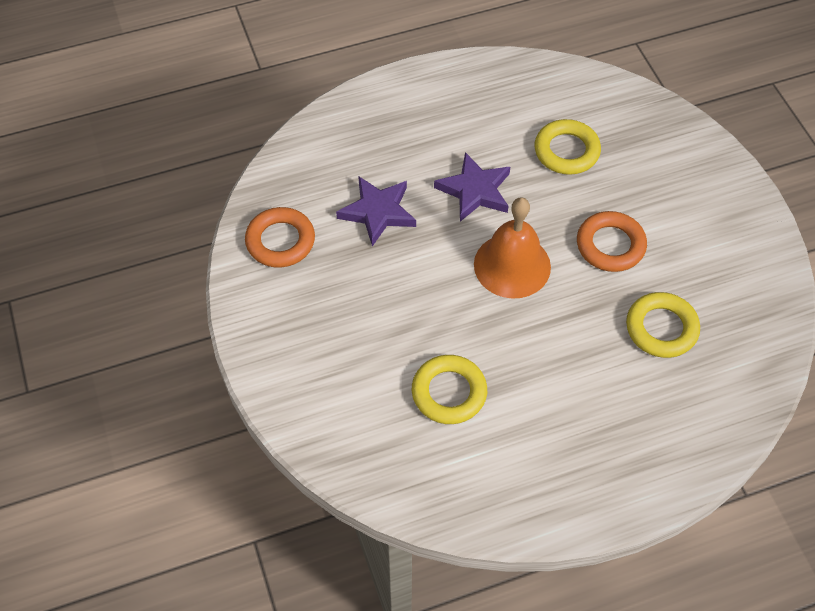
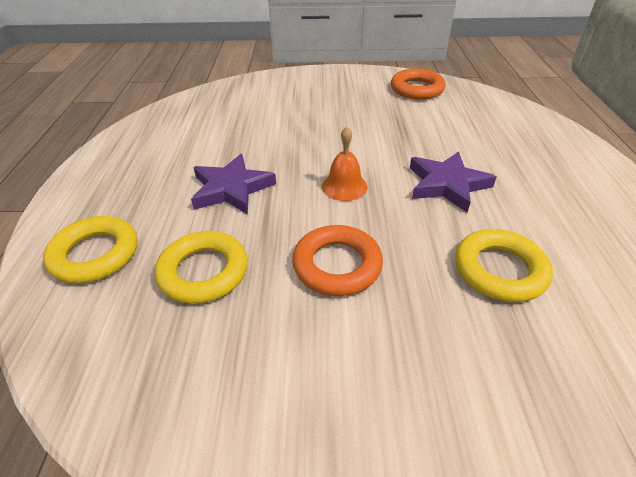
camera: 110 degrees right, 15 degrees down
(378, 212) = (433, 129): purple star -> purple star (231, 188)
(449, 392) = (242, 130): yellow ring -> yellow ring (95, 254)
(512, 265) = (344, 186): orange bell -> orange bell, size x0.57

